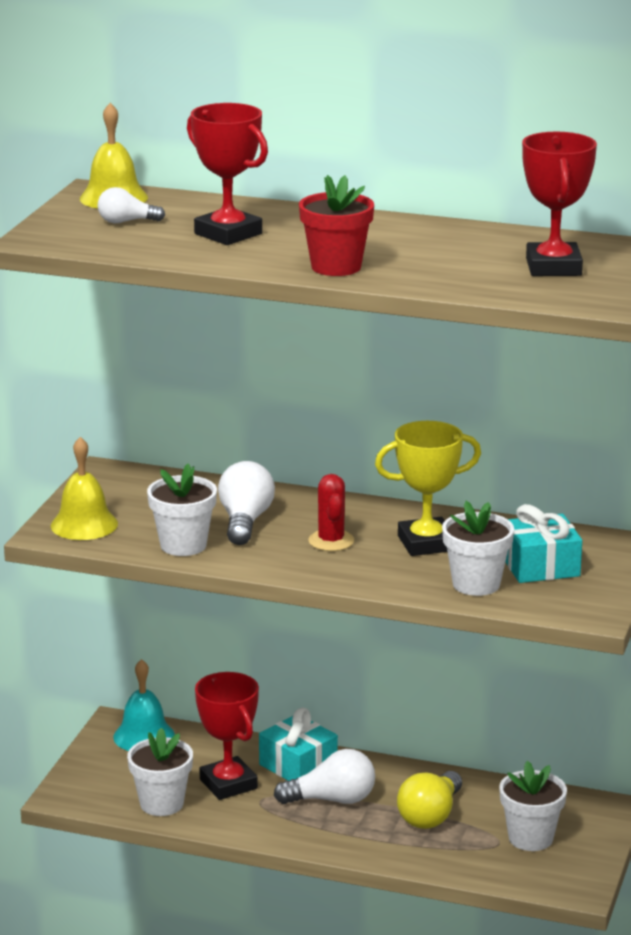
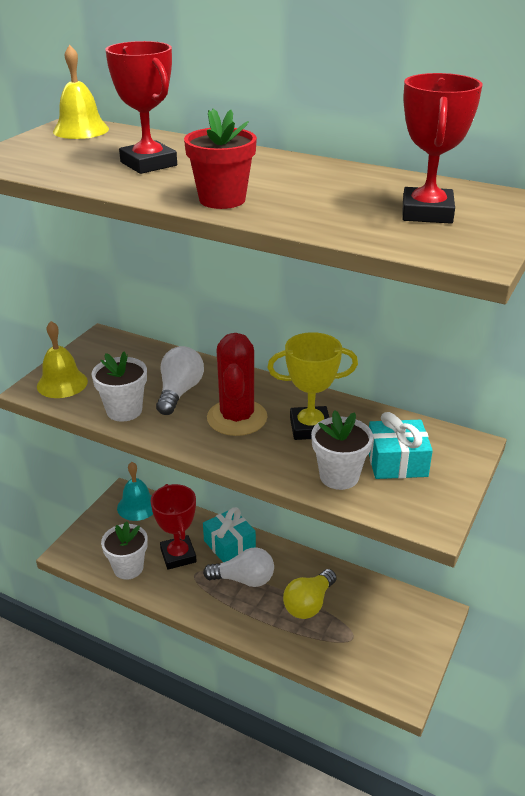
camera: 10 degrees right, 10 degrees up
(126, 222) = (73, 149): white light bulb -> none
(331, 541) = (237, 418): red cactus -> red cactus, size x1.68
(530, 838) = (377, 636): white flower pot -> none

